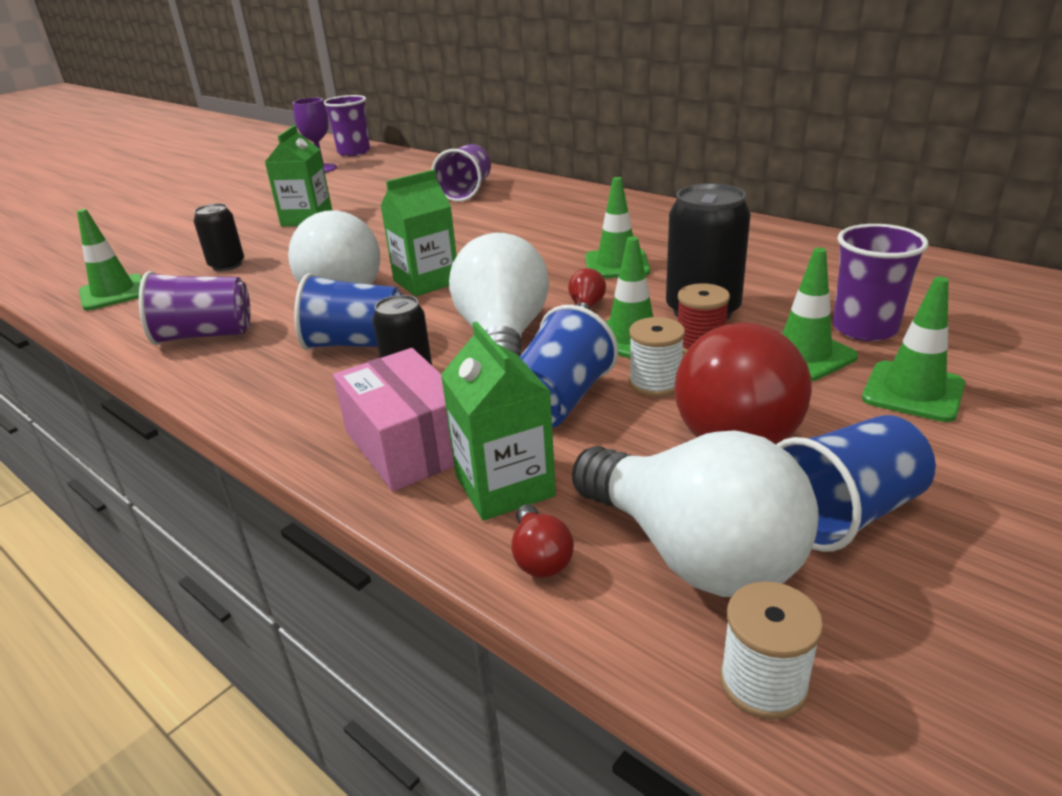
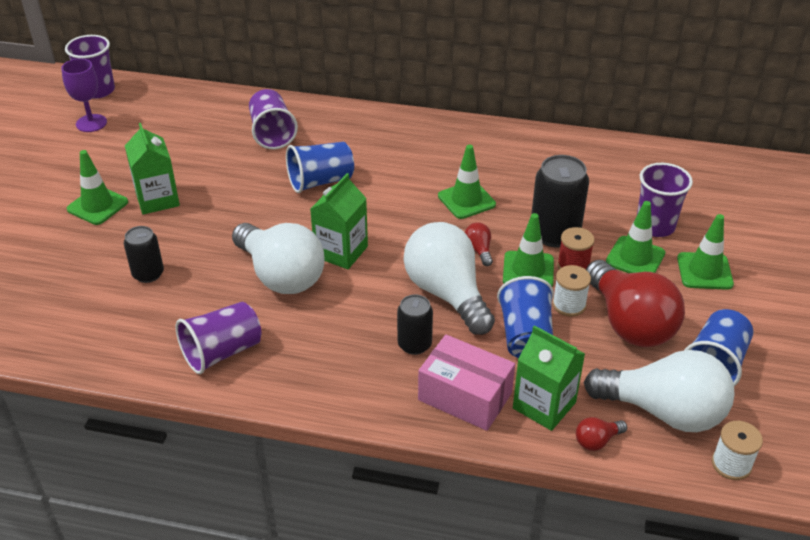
camera: 30 degrees left, 10 degrees up
(113, 293) = (79, 331): green traffic cone -> green traffic cone (97, 206)
(356, 344) = (350, 327): blue cup -> blue cup (320, 181)
(540, 557) = (597, 441): red light bulb -> red light bulb turned 105 degrees clockwise

